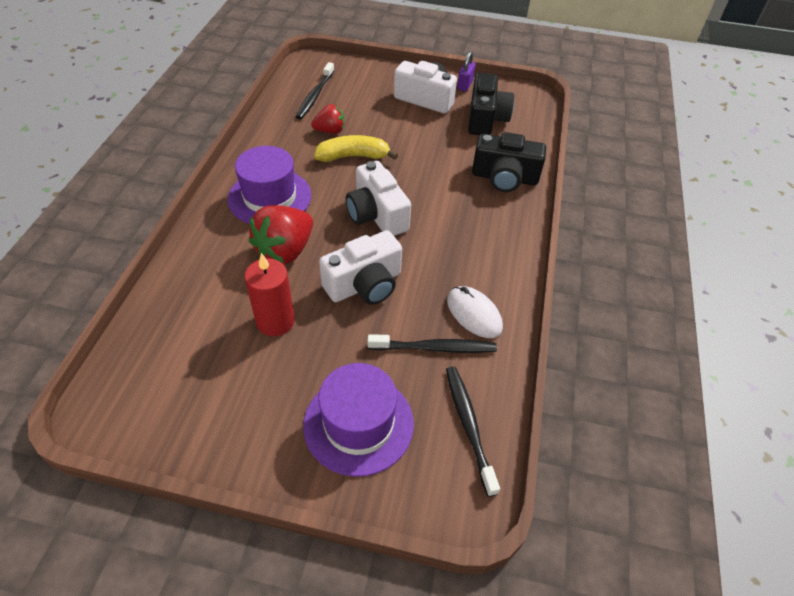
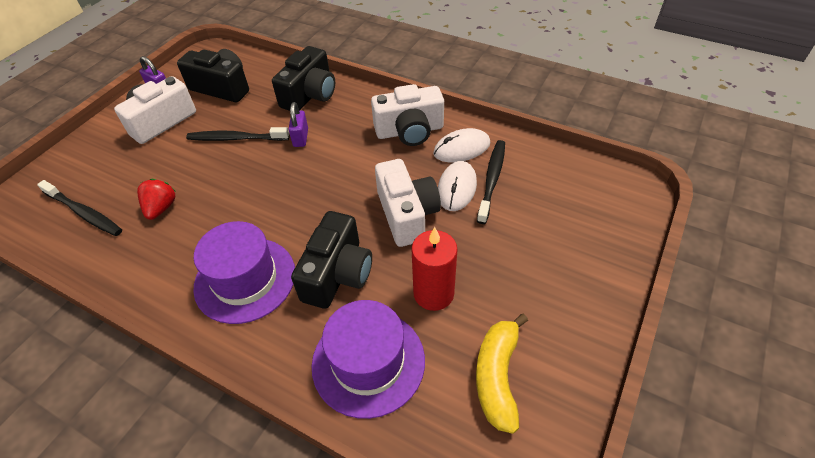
camera: 70 degrees left, 0 degrees up
(285, 251) = (337, 274): red strawberry -> black camera
(353, 156) = (218, 194): yellow banana -> yellow banana (497, 376)
(358, 424) = (562, 244): purple hat -> purple hat (368, 362)
(376, 215) = (317, 190): white camera -> white camera (409, 131)
(412, 318) = (457, 188): none -> white mouse
(440, 187) = (301, 138): none -> purple padlock
(469, 426) = (570, 175): black toothbrush -> black toothbrush (236, 138)

